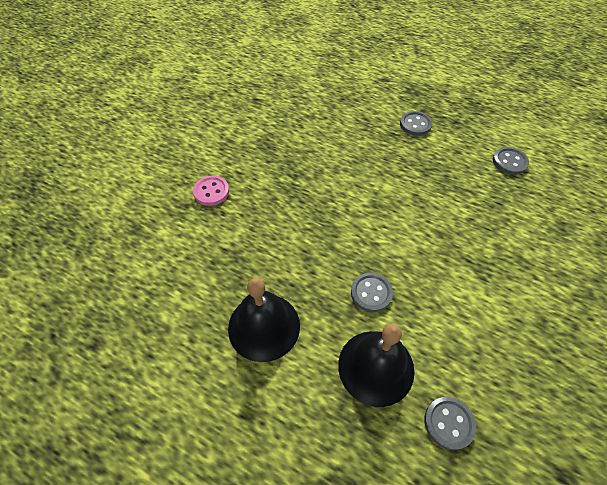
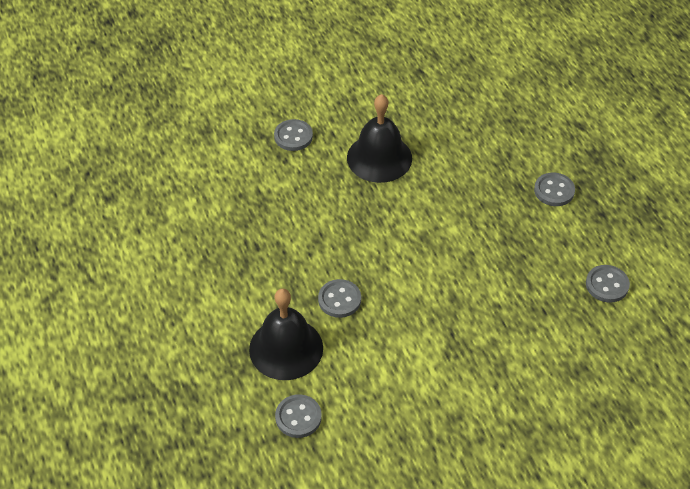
camera: 40 degrees right, 5 degrees down
(211, 191) = (293, 136): pink button -> grey button
(264, 326) = (233, 266): black bell -> black bell (379, 158)

